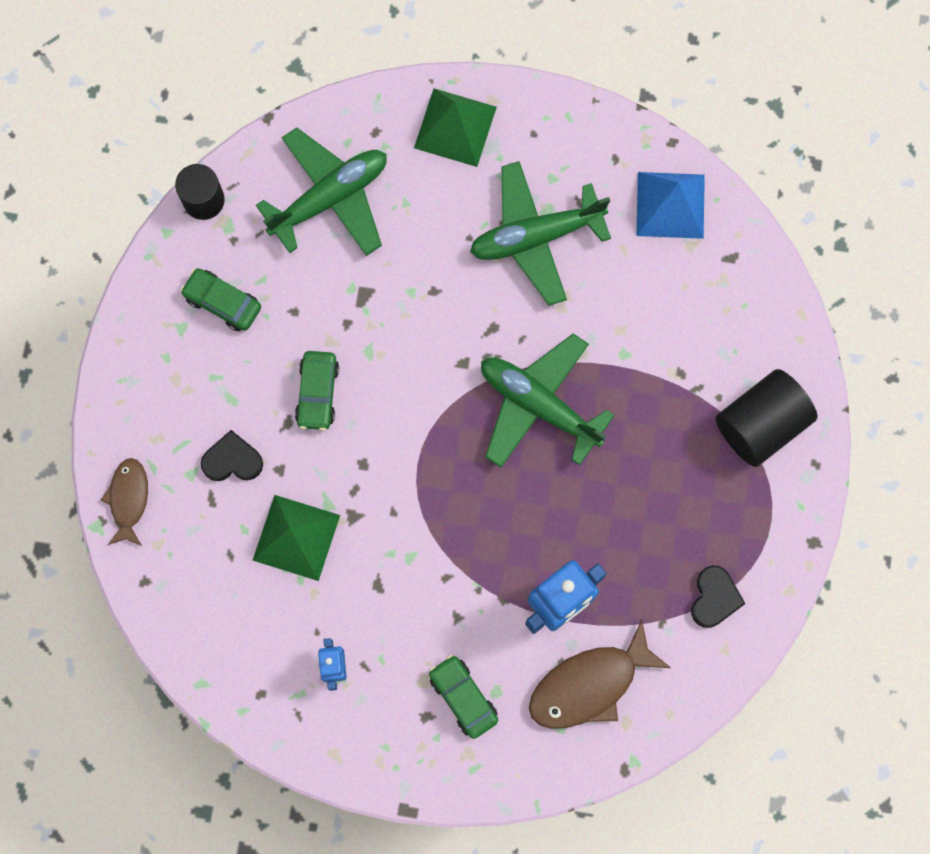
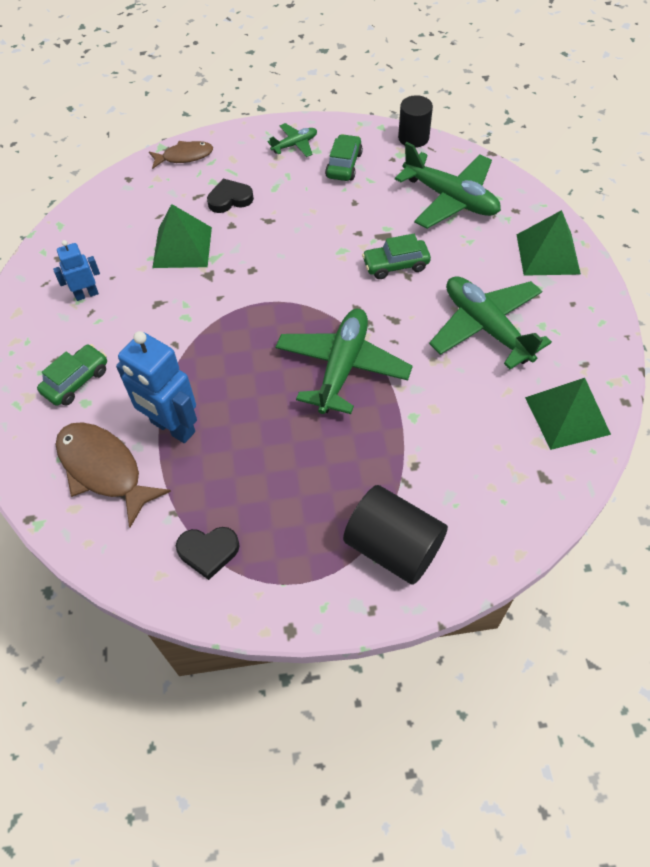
camera: 75 degrees right, 20 degrees down
(160, 352) = (295, 145): none -> green plane
(232, 460) = (230, 199): black heart -> black heart turned 90 degrees counterclockwise
(317, 393) = (297, 230): green car -> green car (395, 265)
(670, 205) = (567, 415): blue pyramid -> green pyramid

